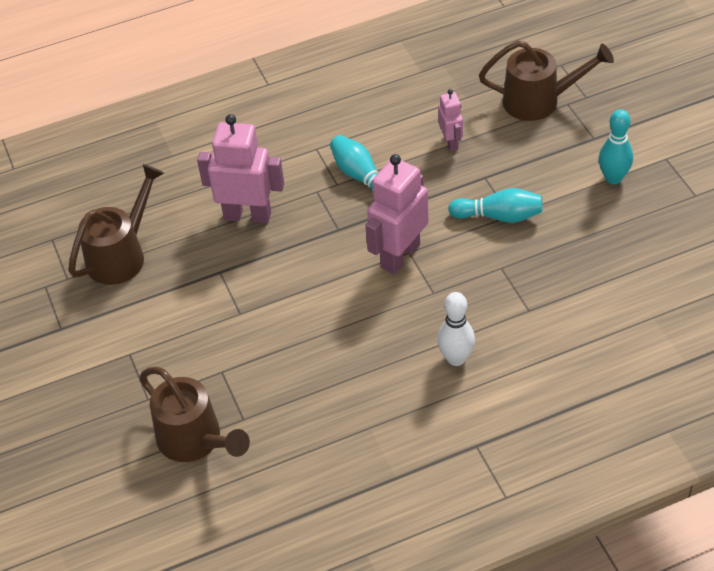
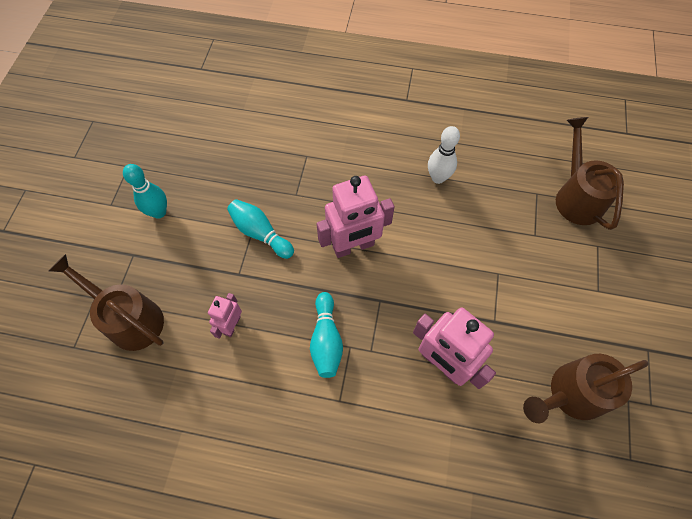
camera: 150 degrees left, 15 degrees up
(456, 358) = (376, 152): white bowling pin -> white bowling pin (438, 178)

